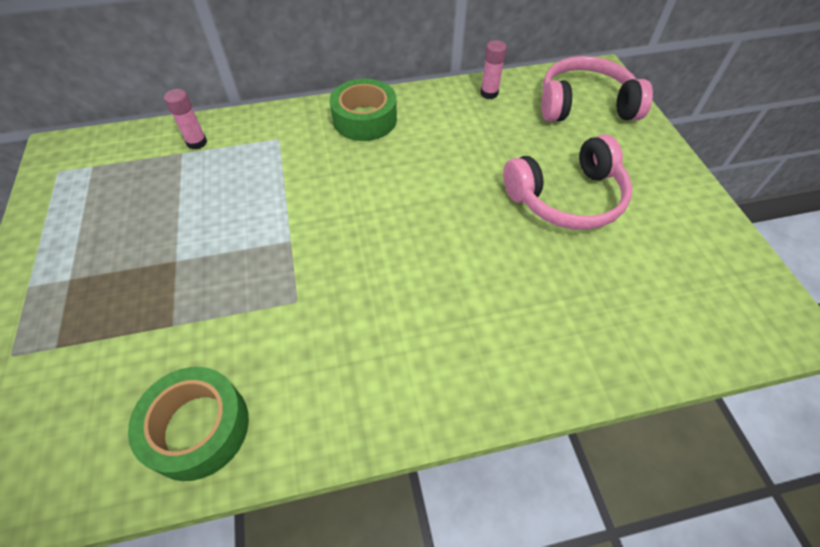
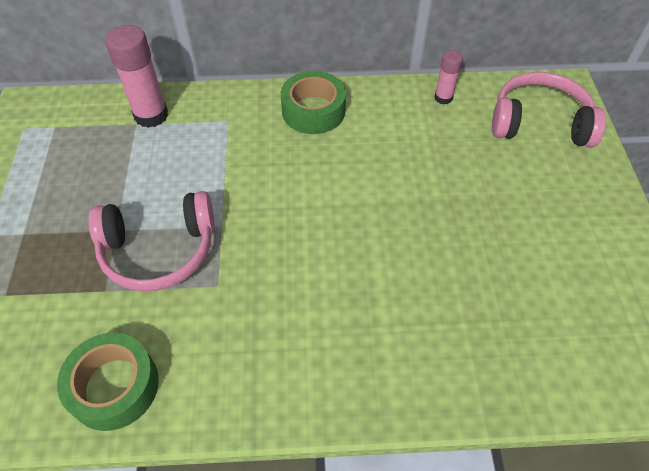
camera: 10 degrees right, 0 degrees up
(197, 142) = (151, 115): pink glue stick -> pink glue stick, size x1.78
(567, 198) = (495, 221): pink headphones -> pink headphones (159, 251)

